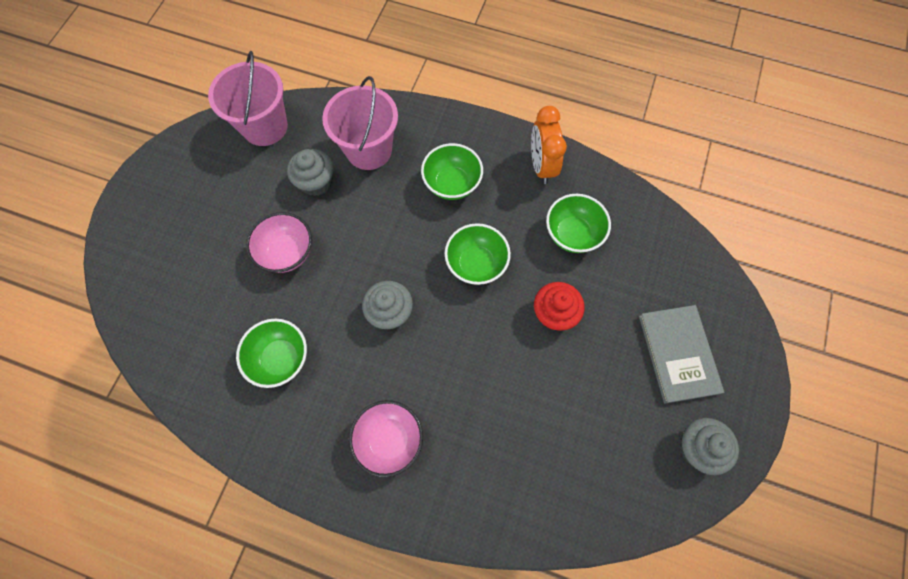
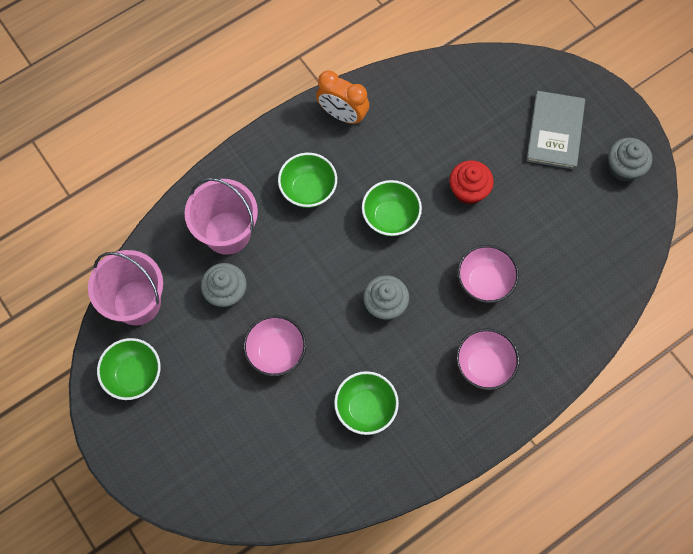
camera: 55 degrees left, 0 degrees up
(473, 386) = (484, 282): none -> pink bowl
(572, 234) = (416, 134): green bowl -> green bowl (134, 375)
(678, 354) = (555, 131): grey book -> grey book turned 75 degrees clockwise

